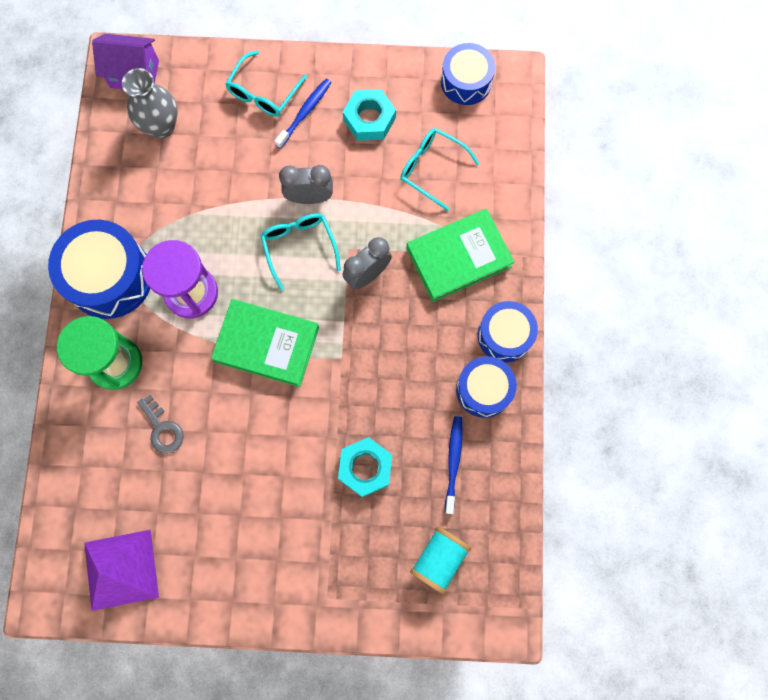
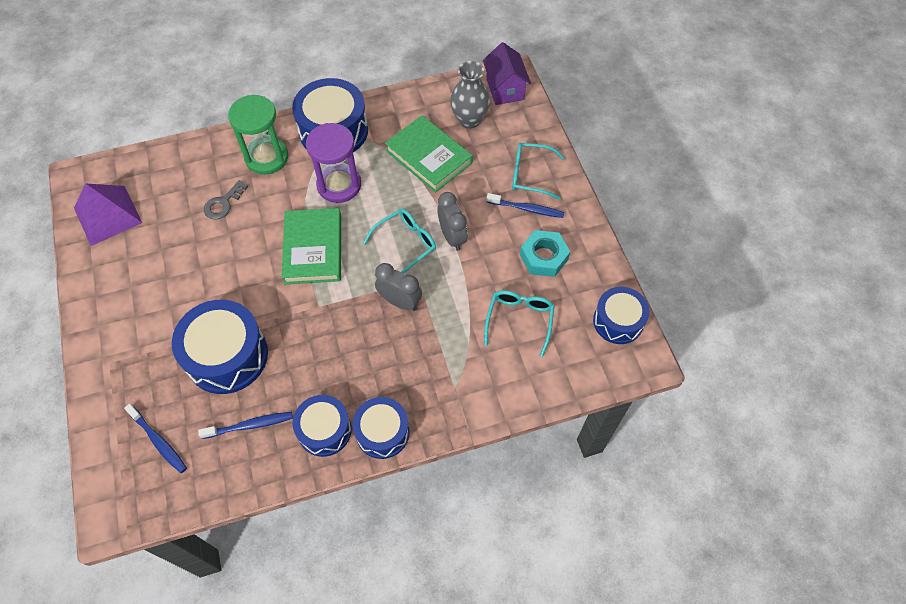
camera: 70 degrees right, 15 degrees down
(365, 468) = (227, 356): turquoise nut -> blue drum
(439, 559) = (158, 441): turquoise spool -> blue toothbrush
(459, 257) = (444, 369): green book -> green book (428, 157)

